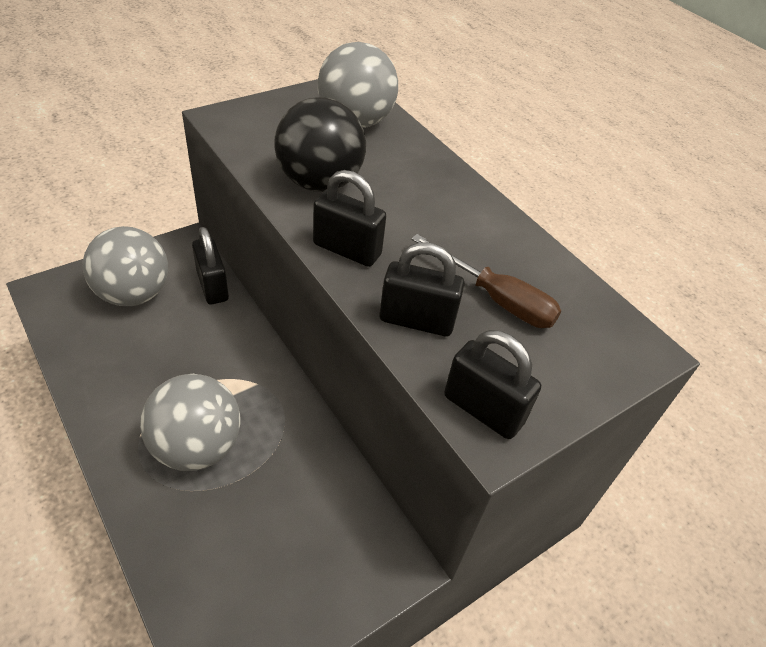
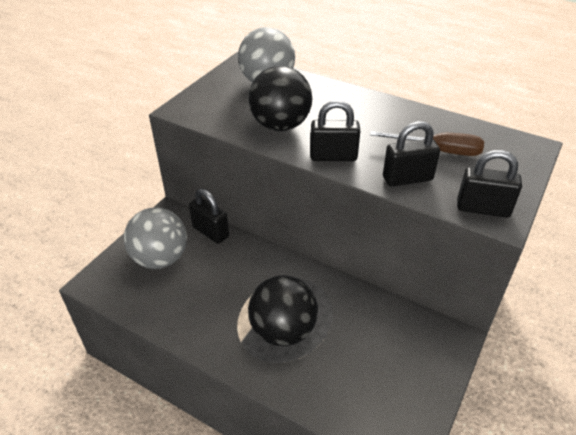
camera: 20 degrees left, 5 degrees down
(196, 446) = (283, 330): grey ball -> black ball

